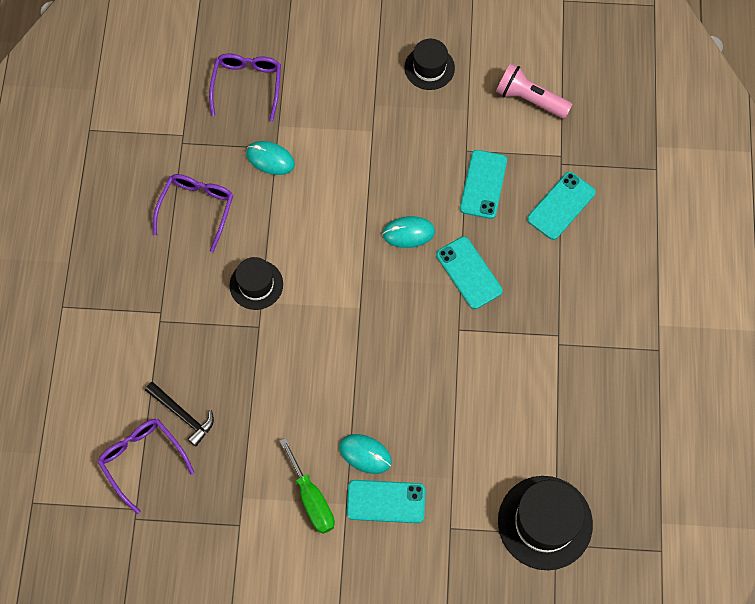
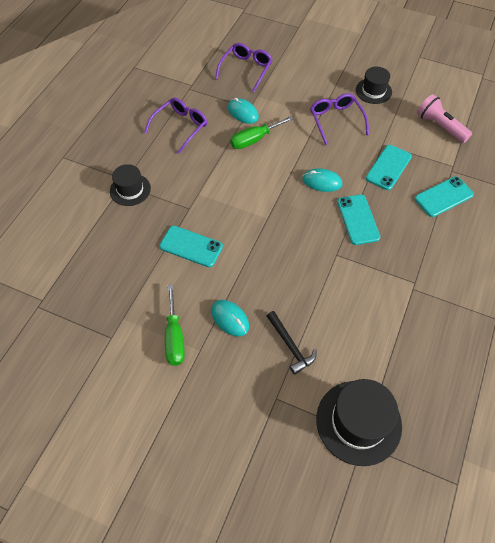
camera: 20 degrees right, 10 degrees down
(142, 460) = (64, 268): purple glasses -> purple glasses (336, 120)
(183, 415) = (108, 248): black hammer -> black hammer (290, 346)
(256, 284) = (199, 182): black hat -> black hat (130, 189)
(301, 197) = (254, 139): none -> green screwdriver
(386, 501) = (232, 359): turquoise phone -> turquoise phone (191, 246)

